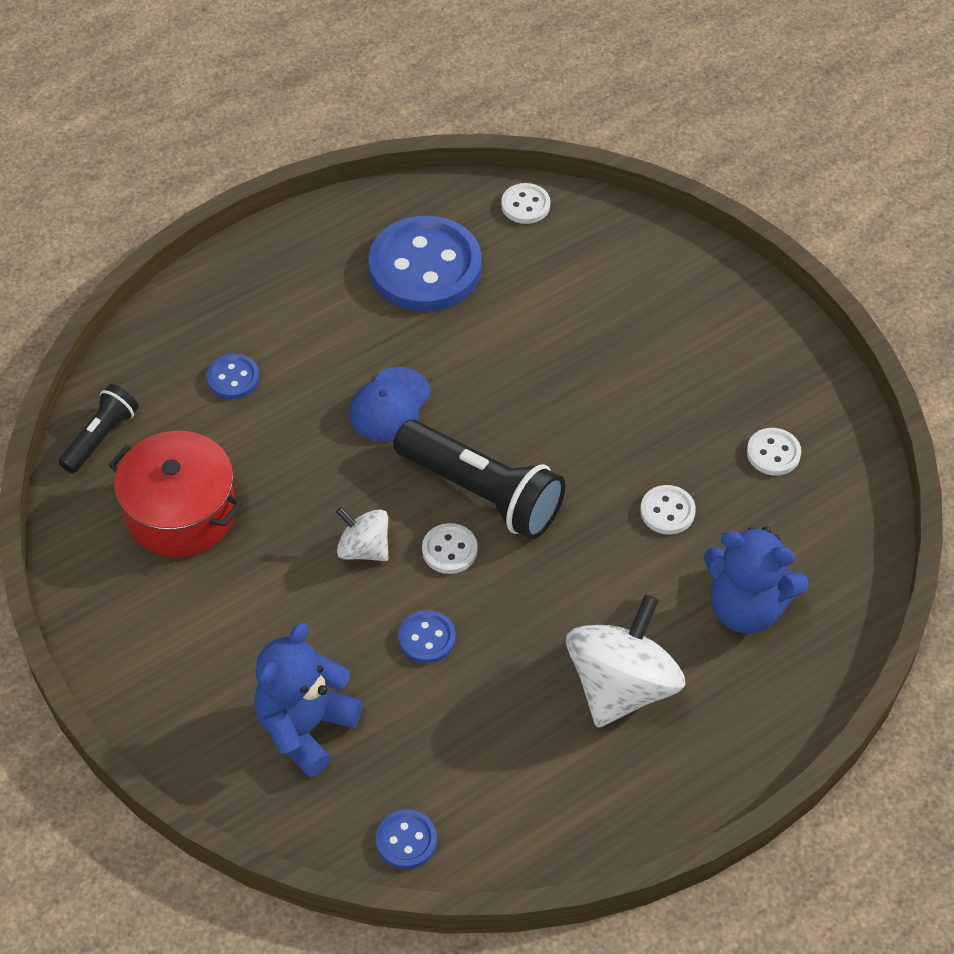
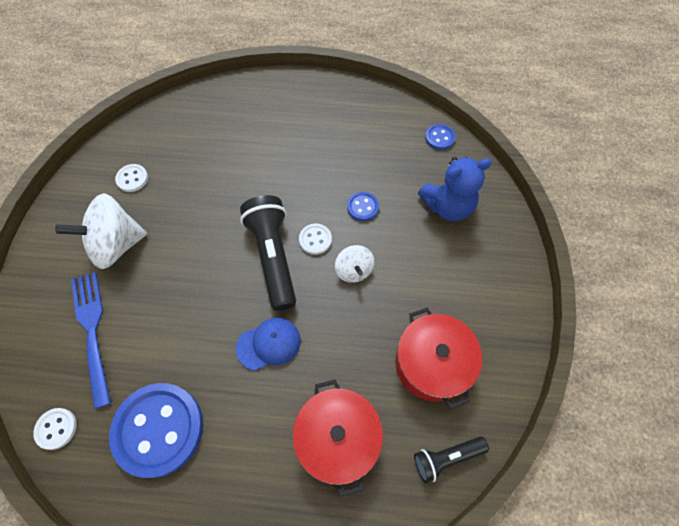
camera: 140 degrees left, 10 degrees up
(233, 378) = (337, 438): blue button -> red pot
(597, 288) = (92, 330): none -> blue fork
(621, 686) = (303, 134): white spinning top -> white spinning top (116, 245)
(667, 511) = (205, 187): white button -> none
(746, 607) = (223, 128): blue teddy bear -> none

